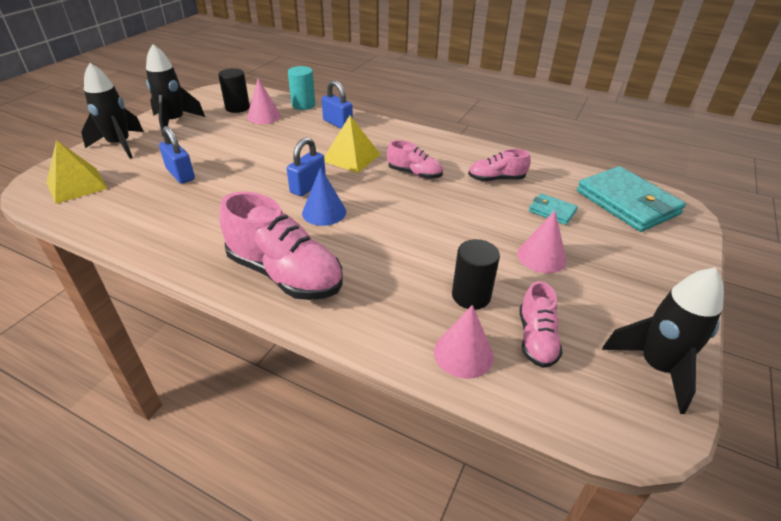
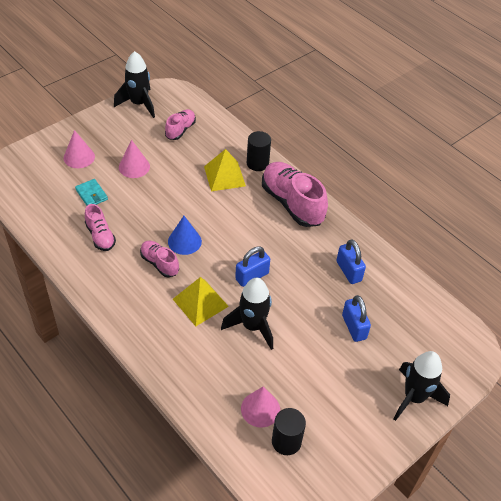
camera: 160 degrees left, 10 degrees up
(77, 185) = (440, 340): yellow pyramid -> yellow pyramid (224, 176)
(174, 122) = (360, 429): black rocket -> black rocket (252, 326)
(303, 105) = (208, 421): turquoise cylinder -> none
(324, 212) = (250, 245): blue cone -> blue cone (184, 241)
(338, 123) = (186, 365): blue padlock -> blue padlock (348, 271)
(463, 353) = (220, 135): pink cone -> pink cone (79, 157)
(471, 296) = (195, 158): black cylinder -> black cylinder (257, 163)
(496, 179) = (100, 236): pink shoe -> pink shoe turned 45 degrees clockwise
(627, 203) = (32, 184): turquoise wallet -> none

